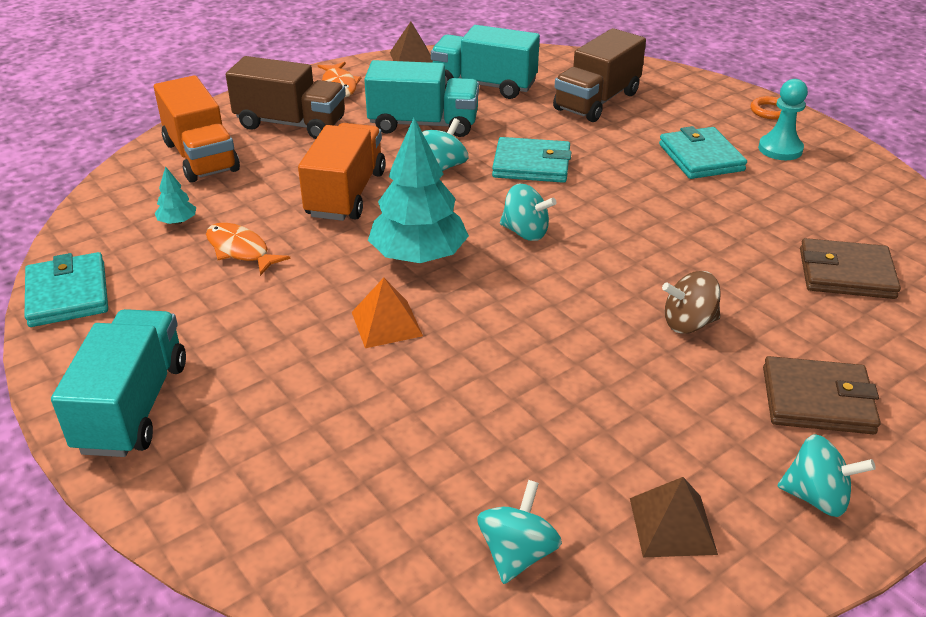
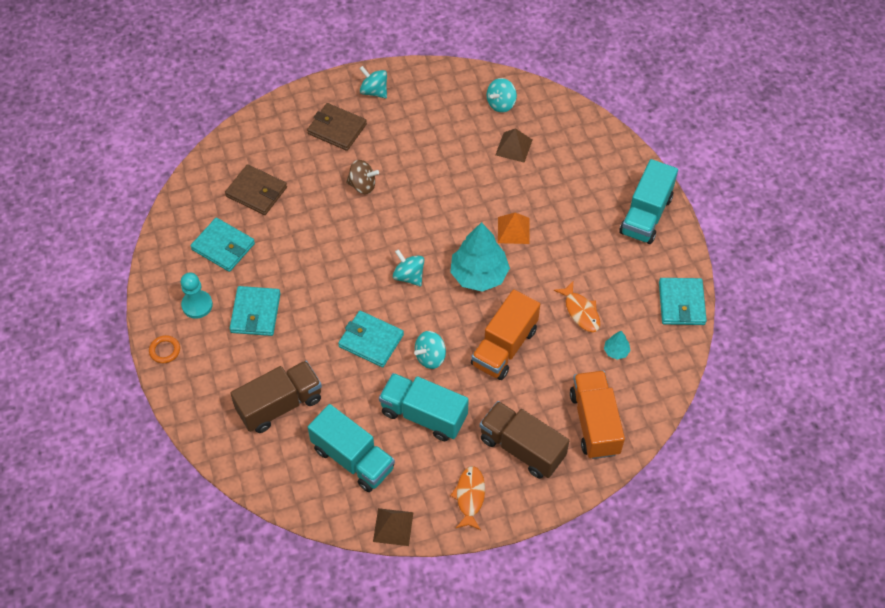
camera: 160 degrees left, 20 degrees up
(672, 525) = (437, 97): brown pyramid -> brown pyramid (513, 147)
(816, 205) = (223, 246): none -> turquoise wallet

